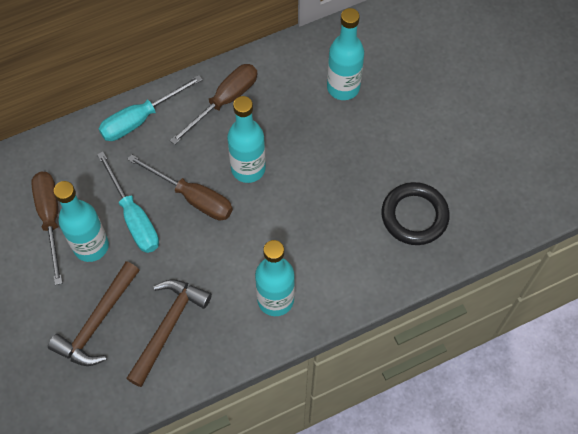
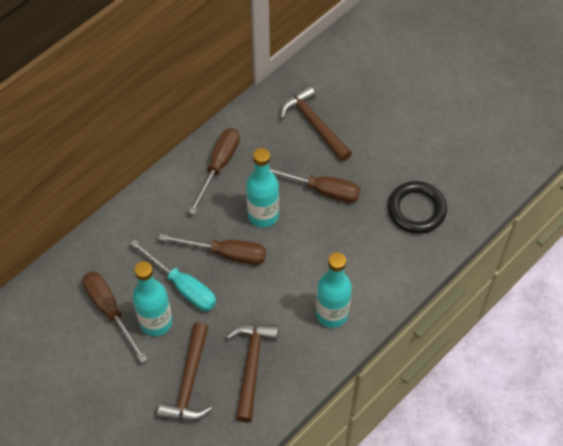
camera: 20 degrees left, 5 degrees down
(141, 119) = (152, 203): turquoise screwdriver -> none
(320, 161) = (321, 190): none -> brown screwdriver
(343, 87) = (314, 124): turquoise bottle -> brown hammer

